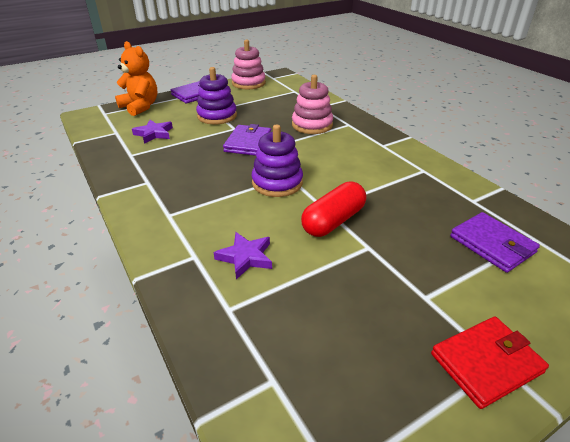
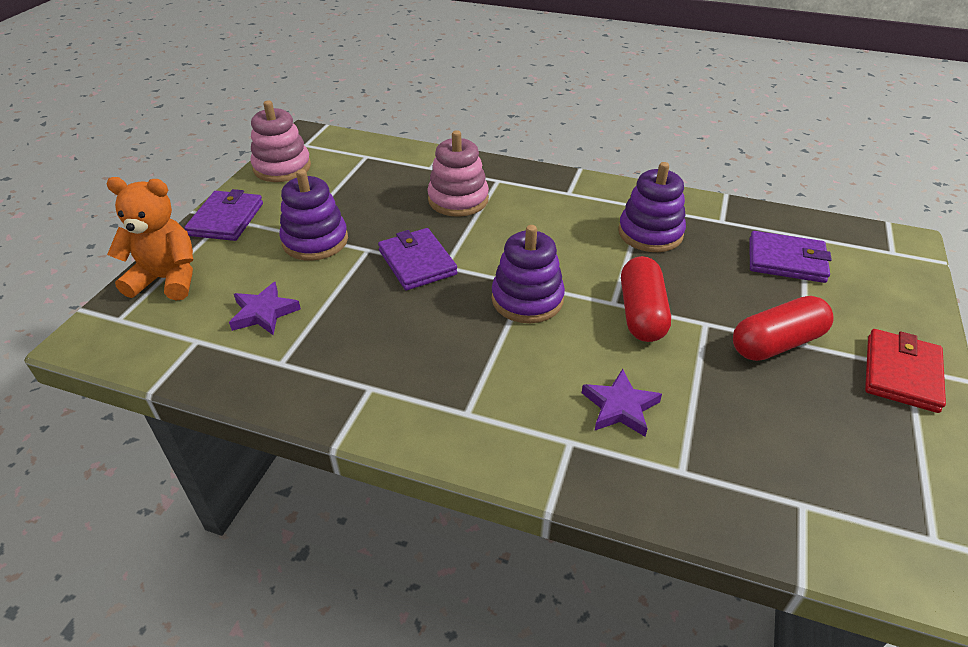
camera: 40 degrees left, 5 degrees up
(404, 285) = (776, 343): none -> red capsule
(406, 185) = (650, 233): none -> purple stacking toy

